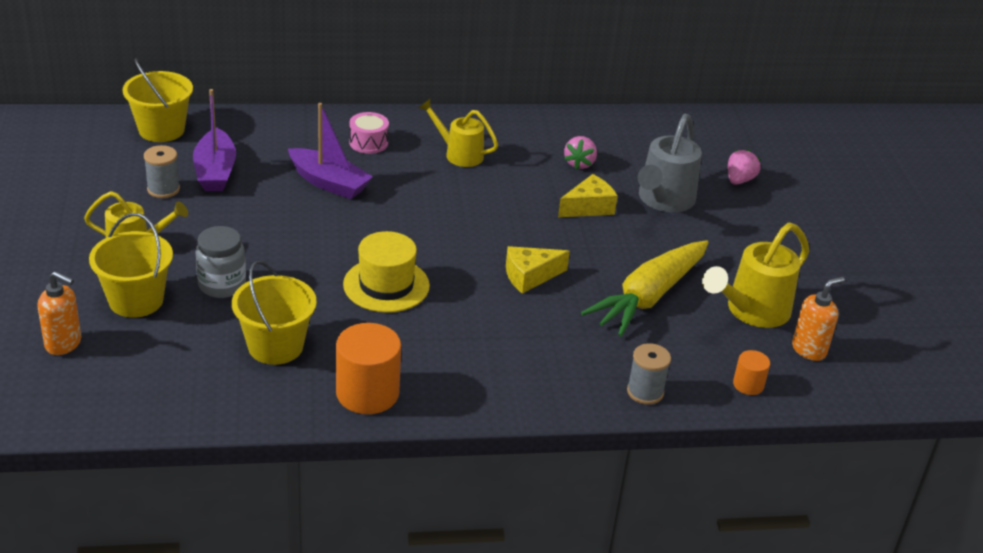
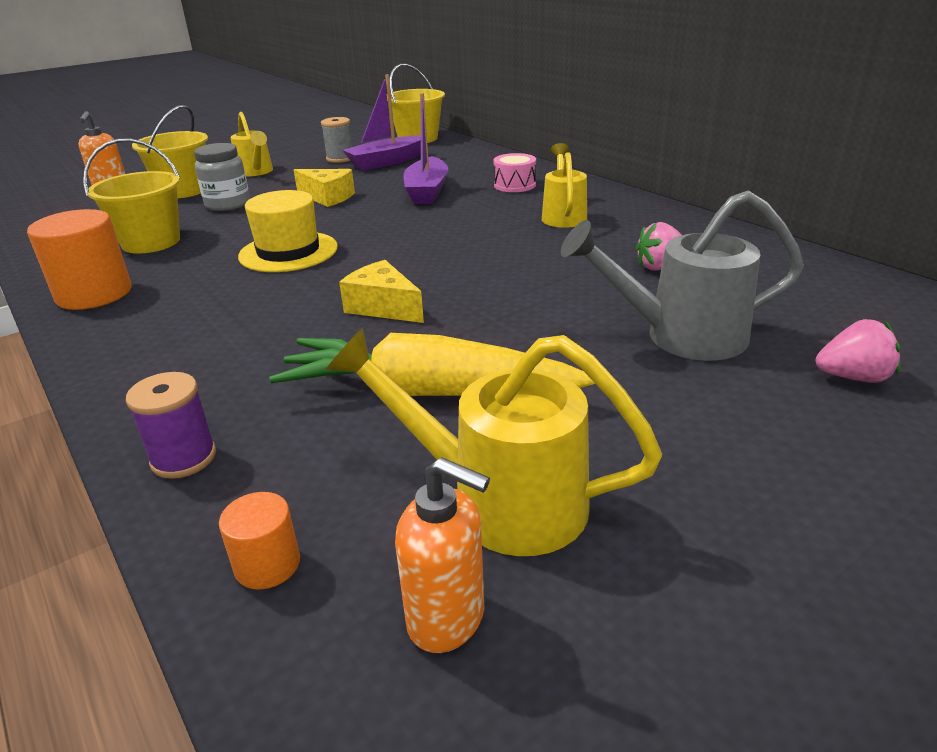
camera: 65 degrees right, 5 degrees down
(588, 207) = (578, 297): yellow cheese -> yellow cheese (327, 197)
(645, 392) = (184, 458): grey spool -> purple spool

